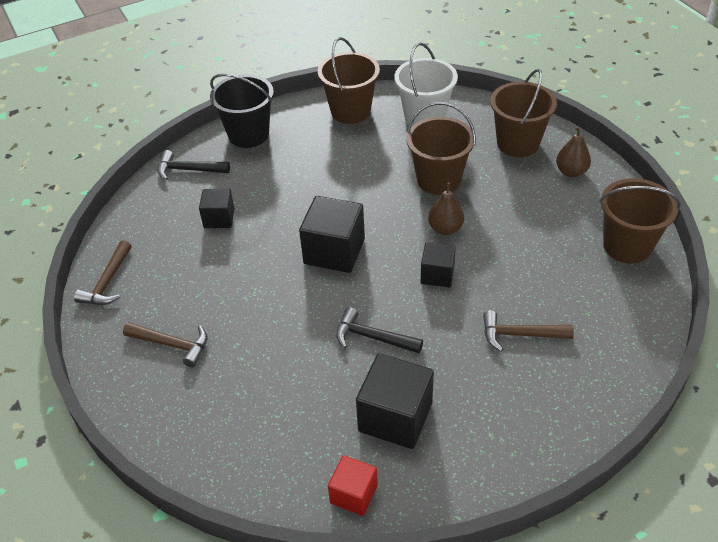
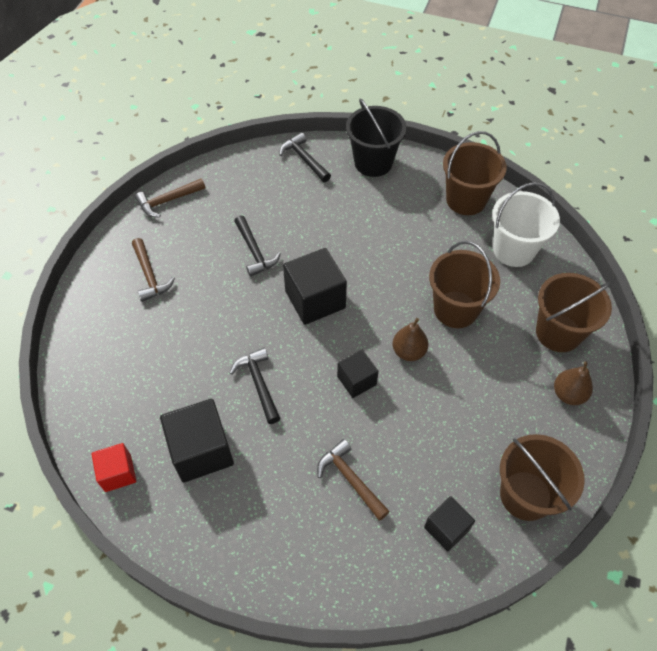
camera: 45 degrees right, 10 degrees up
(219, 218) = (278, 211): black cube -> black cube (446, 528)
(239, 258) = (254, 251): none -> black hammer

